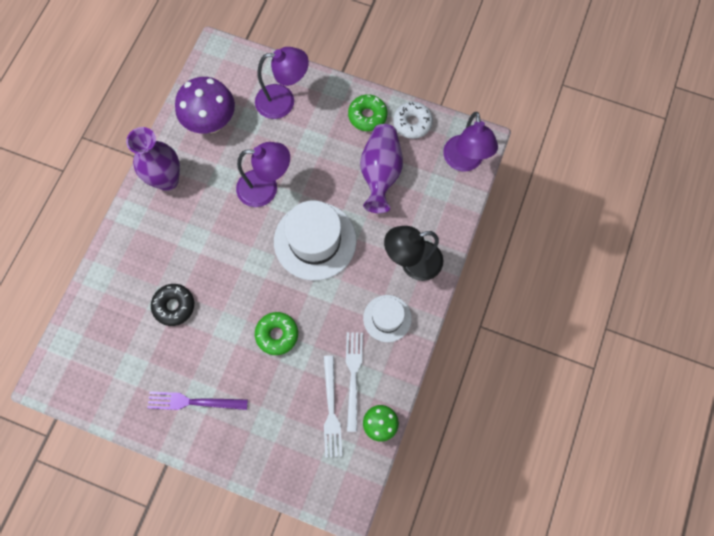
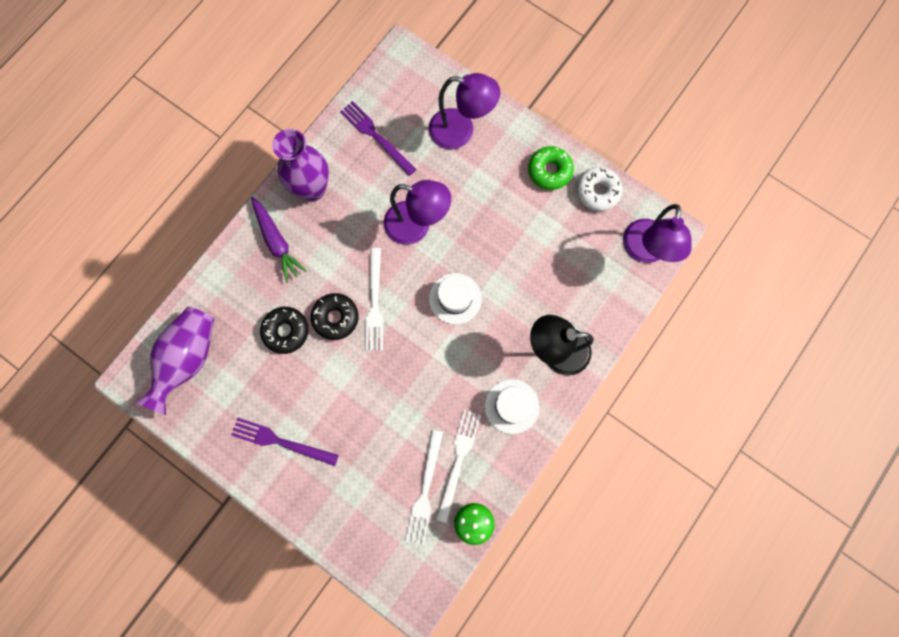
camera: 15 degrees right, 5 degrees up
(147, 232) = (277, 242): none -> purple carrot
(212, 123) = (376, 136): purple mushroom -> purple fork
(215, 283) = (336, 318): none -> black donut
(246, 262) = (374, 303): none -> white fork
(277, 334) = (388, 392): green donut -> none
(315, 241) = (455, 298): white hat -> white hat, size x0.57
(380, 173) = (547, 240): purple vase -> purple vase (188, 359)

